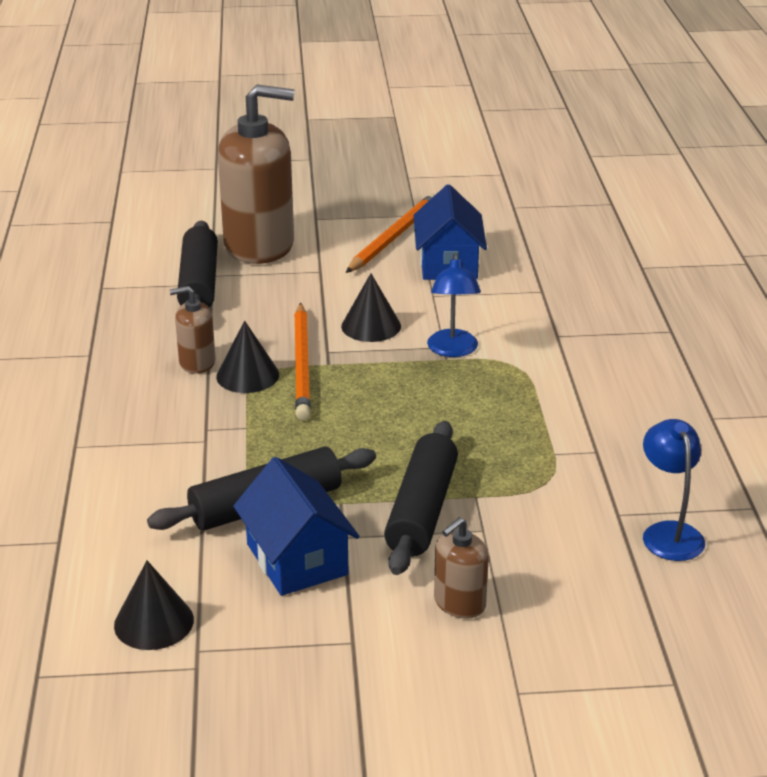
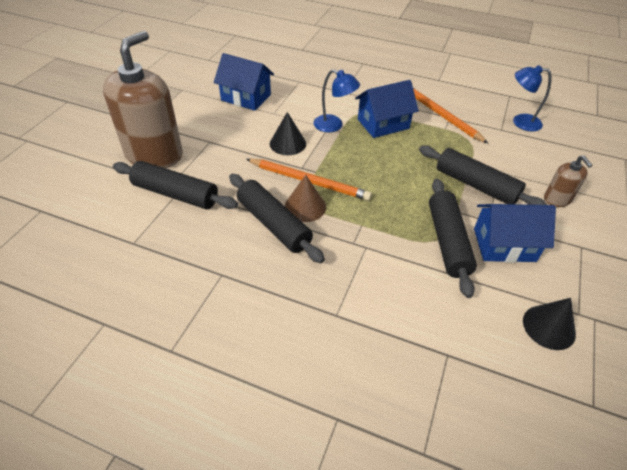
camera: 65 degrees left, 15 degrees up
(197, 363) = (274, 224): brown soap dispenser -> black rolling pin
(247, 375) = (305, 206): black cone -> brown cone
(393, 237) = (198, 104): orange pencil -> orange pencil (440, 115)
(503, 391) = (383, 124): none -> blue house

